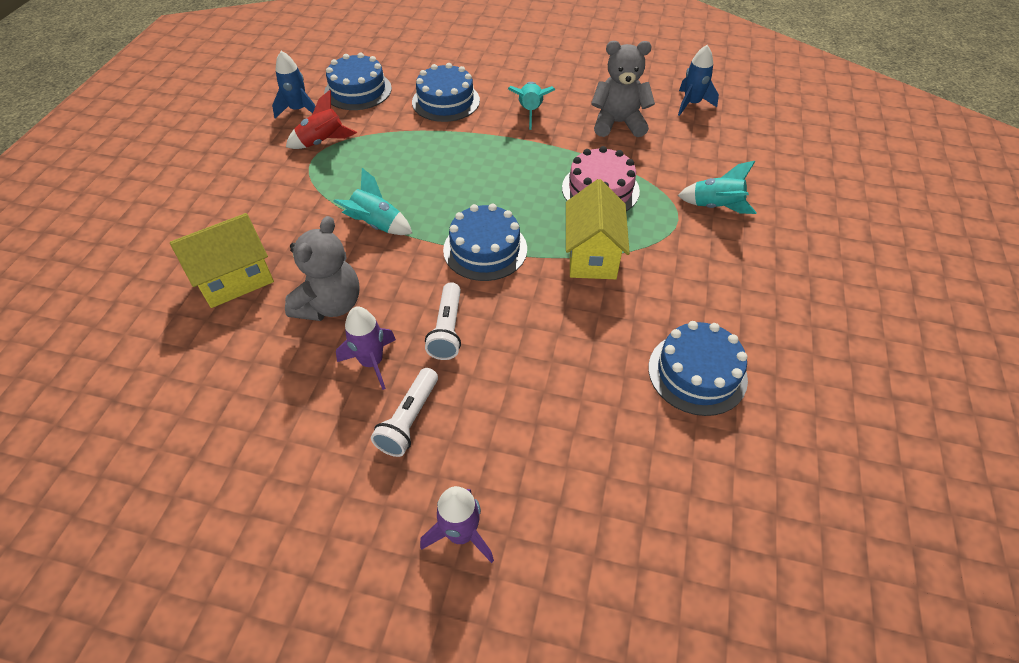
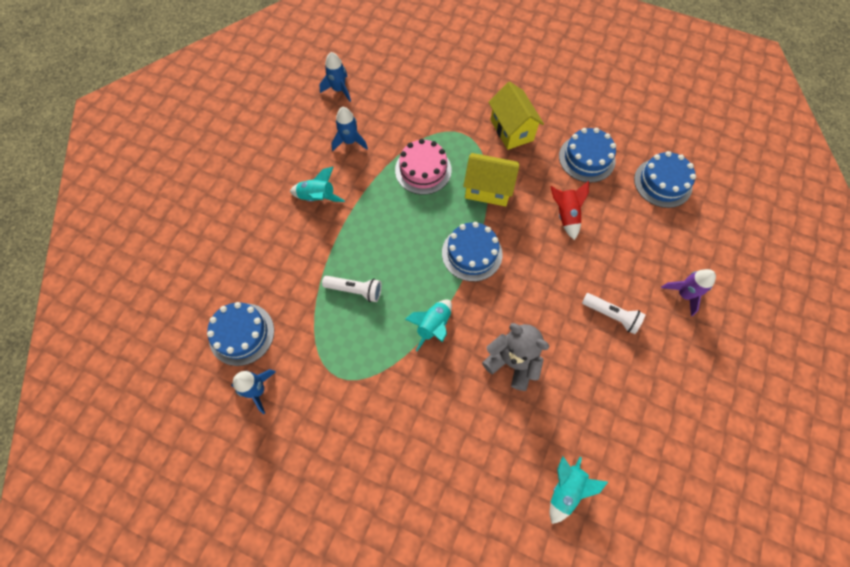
camera: 80 degrees left, 15 degrees up
(235, 280) = (477, 435): yellow house -> yellow house (511, 130)
(322, 142) = (315, 367): red rocket -> red rocket (565, 215)
(372, 362) = (566, 335): purple rocket -> none
(446, 101) = (283, 259): blue cake -> blue cake (662, 183)
(447, 330) = (543, 286): white flashlight -> white flashlight (355, 290)
(618, 123) = (350, 141): grey teddy bear -> blue rocket
(715, 207) = (454, 109): turquoise rocket -> turquoise rocket (565, 489)

